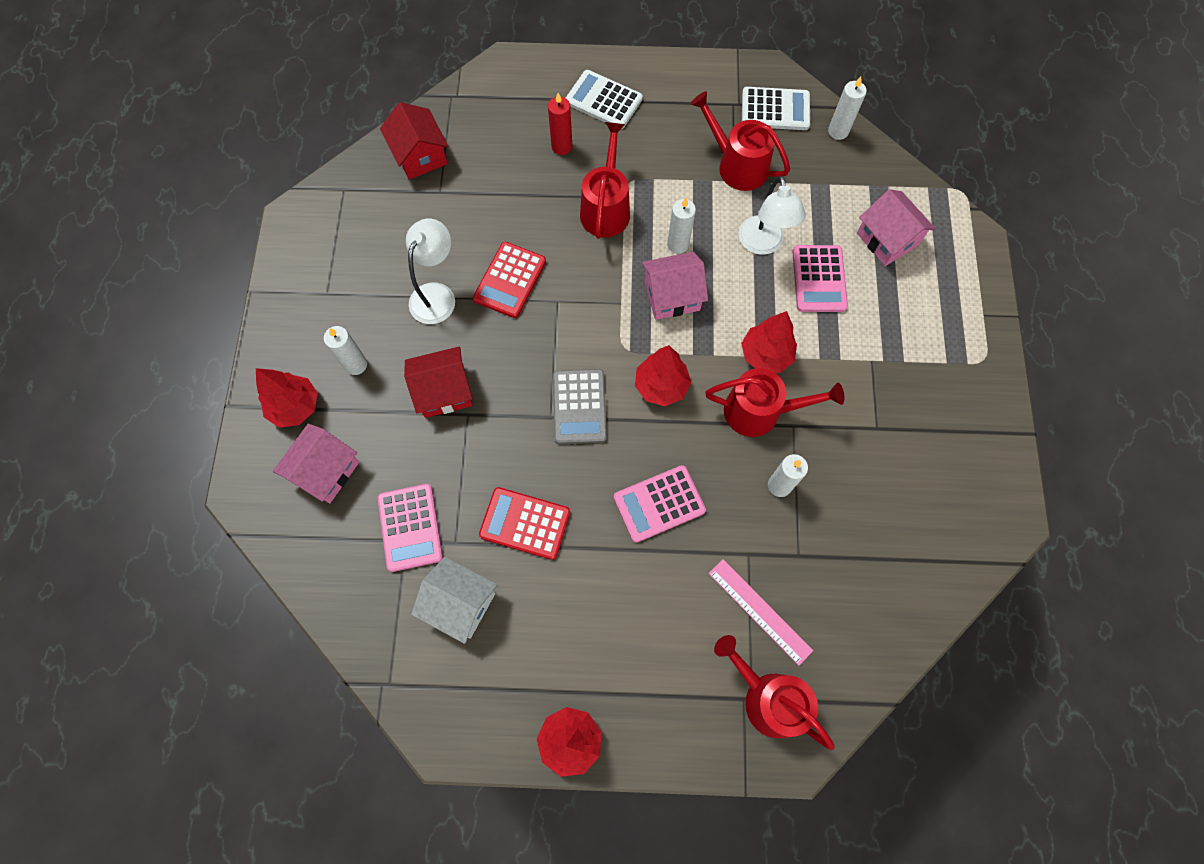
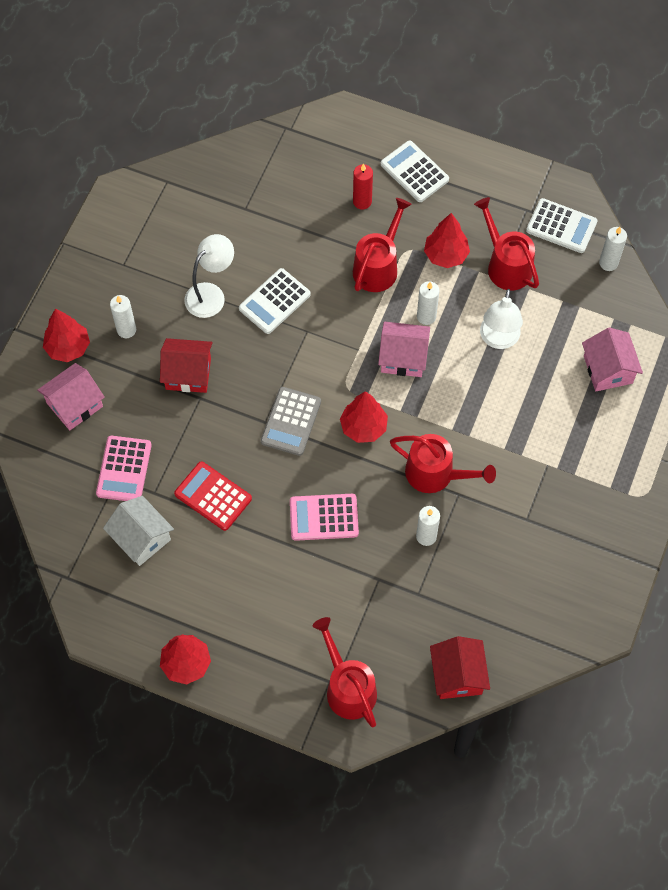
camera: 20 degrees right, 5 degrees down
(420, 155) = (240, 172): red house -> red house (457, 675)
(510, 280) = (274, 301): red calculator -> white calculator
(760, 611) = (369, 623): pink ruler -> none
(765, 355) = (460, 431): red tree -> red tree (445, 255)
(819, 279) = (533, 384): pink calculator -> none

